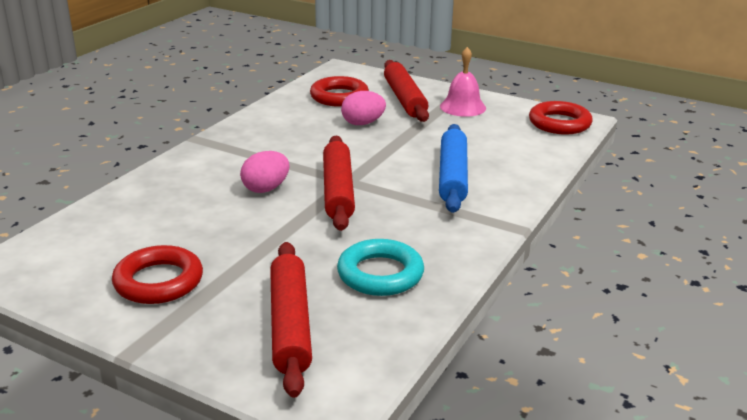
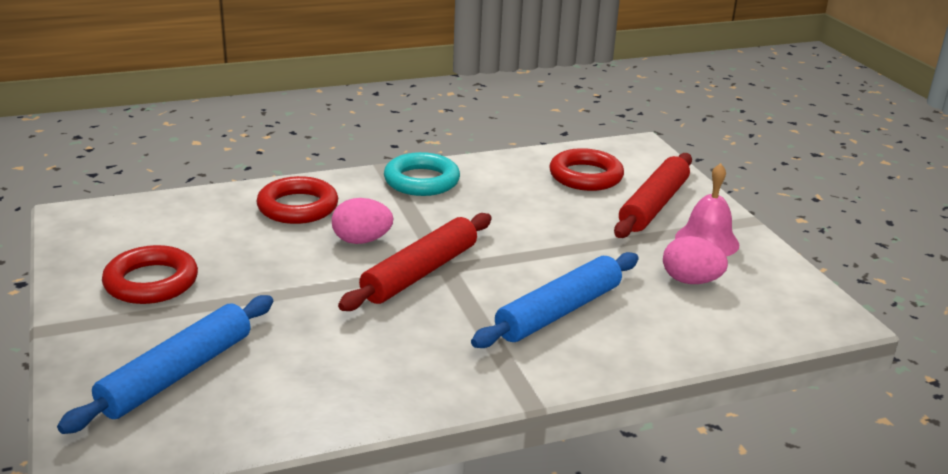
camera: 40 degrees right, 0 degrees up
(290, 324) = (177, 374): red rolling pin -> blue rolling pin
(363, 123) = (562, 214): pink egg -> pink egg (690, 281)
(380, 274) = (320, 372): turquoise ring -> turquoise ring (421, 181)
(559, 123) = (798, 310): red ring -> red ring (298, 207)

